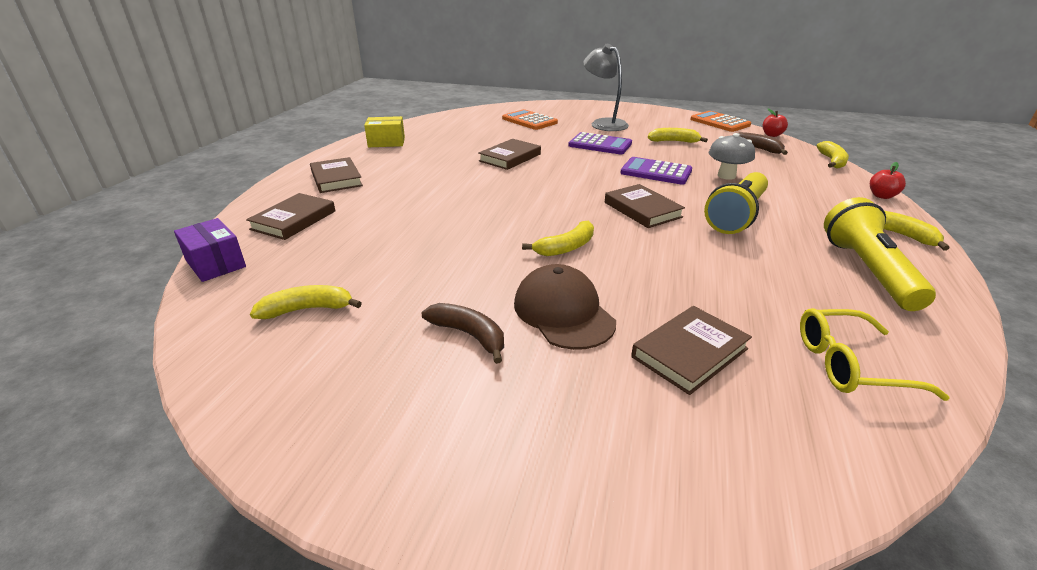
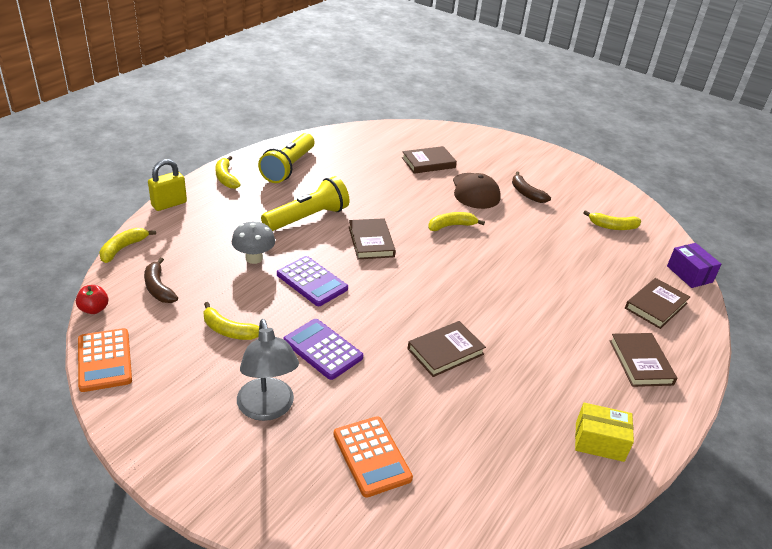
camera: 165 degrees left, 5 degrees up
(850, 364) = (366, 144): yellow glasses -> none
(882, 196) = (169, 204): red apple -> yellow padlock

